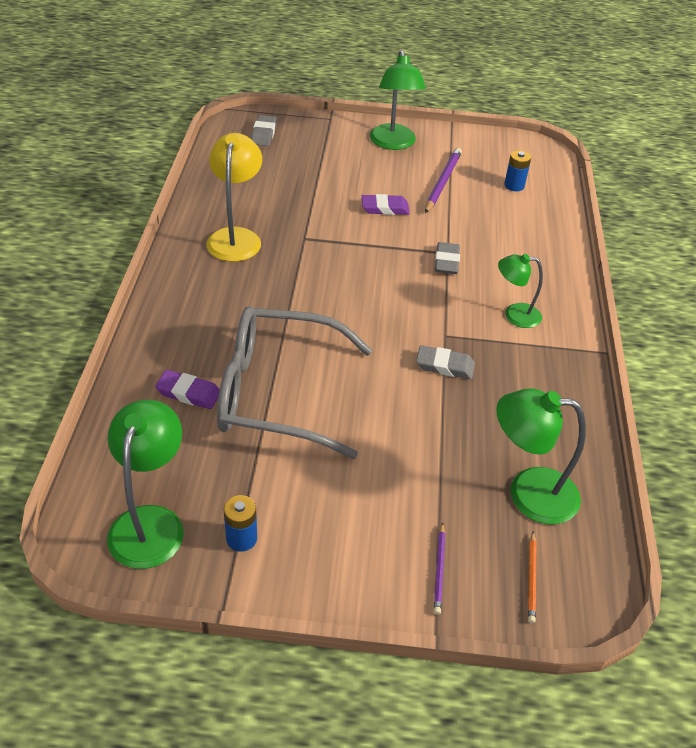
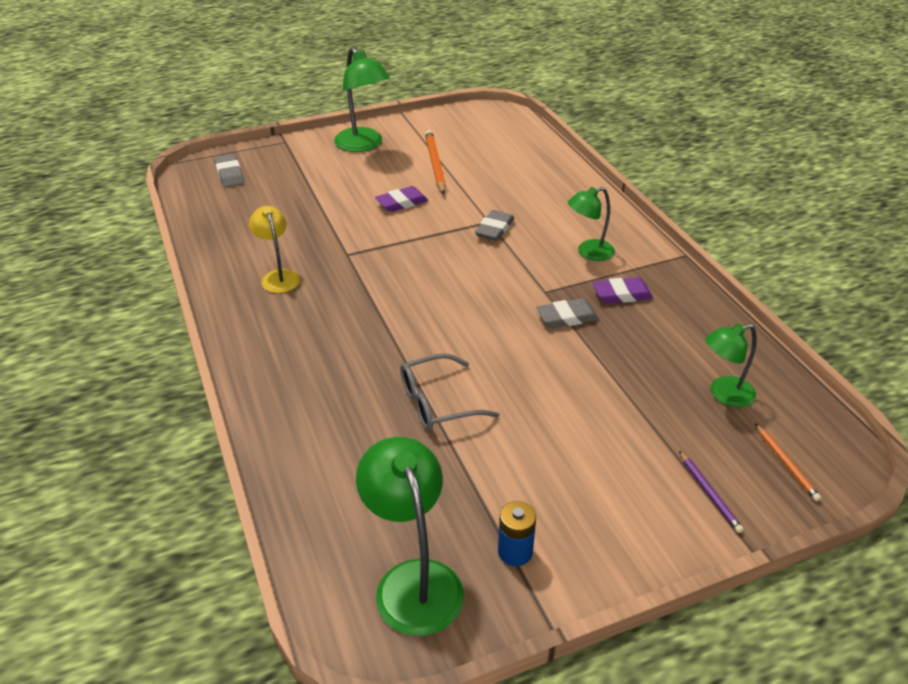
camera: 25 degrees left, 5 degrees down
(188, 393) = (350, 439): purple eraser -> purple eraser (622, 294)
(236, 237) = (278, 276): yellow lamp -> yellow lamp, size x0.63
(277, 393) = (437, 403): grey glasses -> grey glasses, size x0.52
(442, 182) = (435, 164): purple pencil -> orange pencil
(446, 261) = (494, 229): grey eraser -> grey eraser turned 45 degrees clockwise
(514, 185) = (499, 147): blue battery -> none
(528, 493) = (723, 394): green lamp -> green lamp, size x0.63

